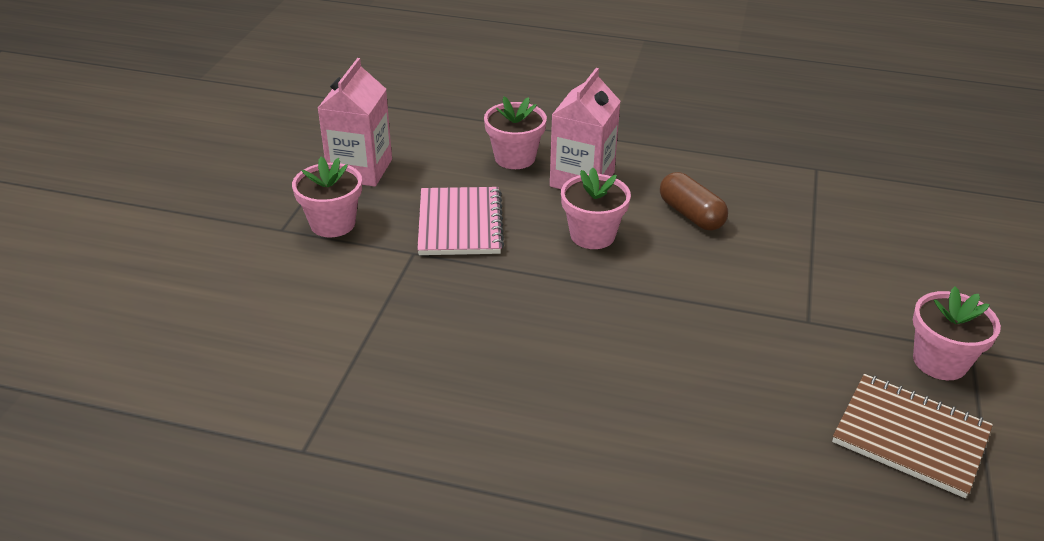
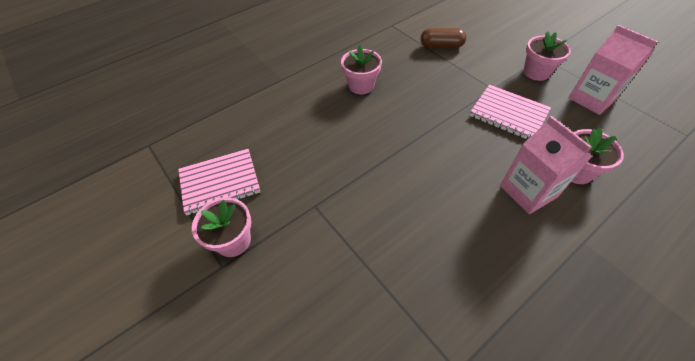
camera: 130 degrees right, 15 degrees up
(592, 235) = (461, 161): pink flower pot -> pink flower pot (361, 86)
(691, 215) = (449, 223): brown capsule -> brown capsule (441, 46)
(910, 437) = (220, 182): brown notebook -> pink notebook

